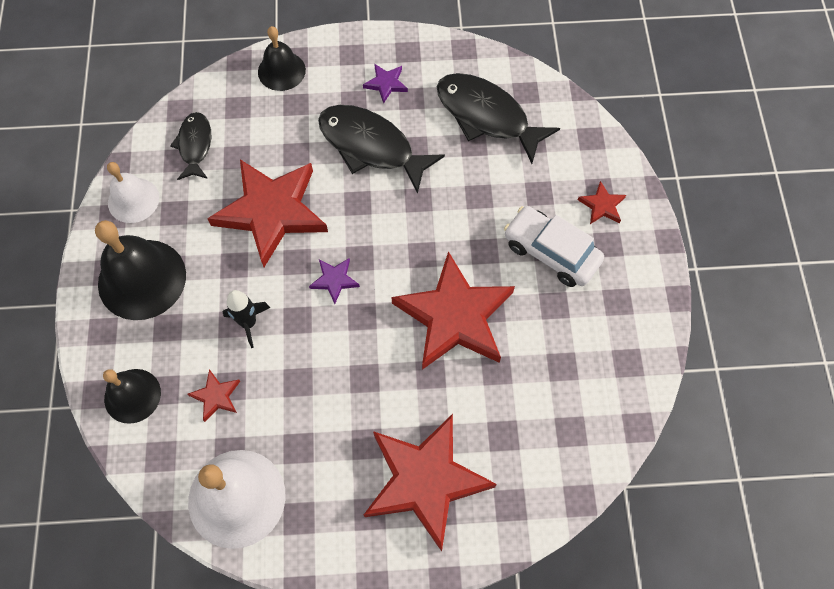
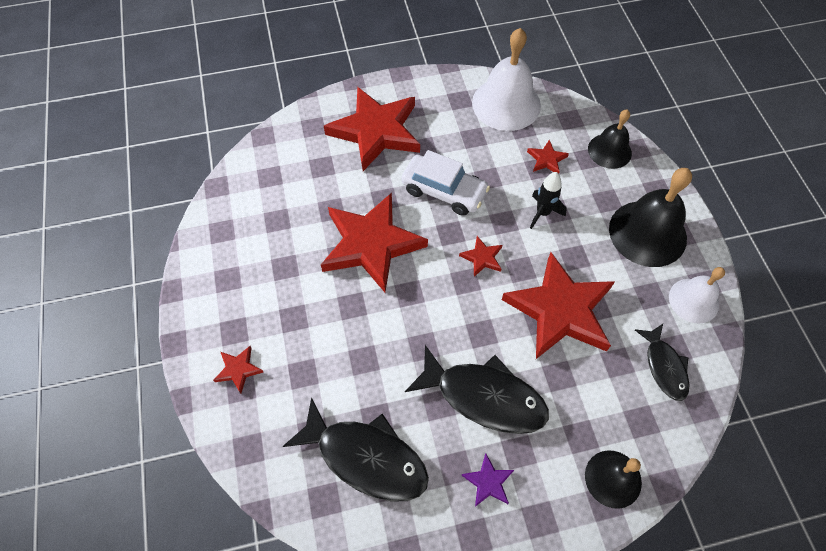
camera: 170 degrees right, 5 degrees down
(334, 280) = (482, 258): purple star -> red star
(551, 252) = (289, 313): white car -> white car (444, 191)

